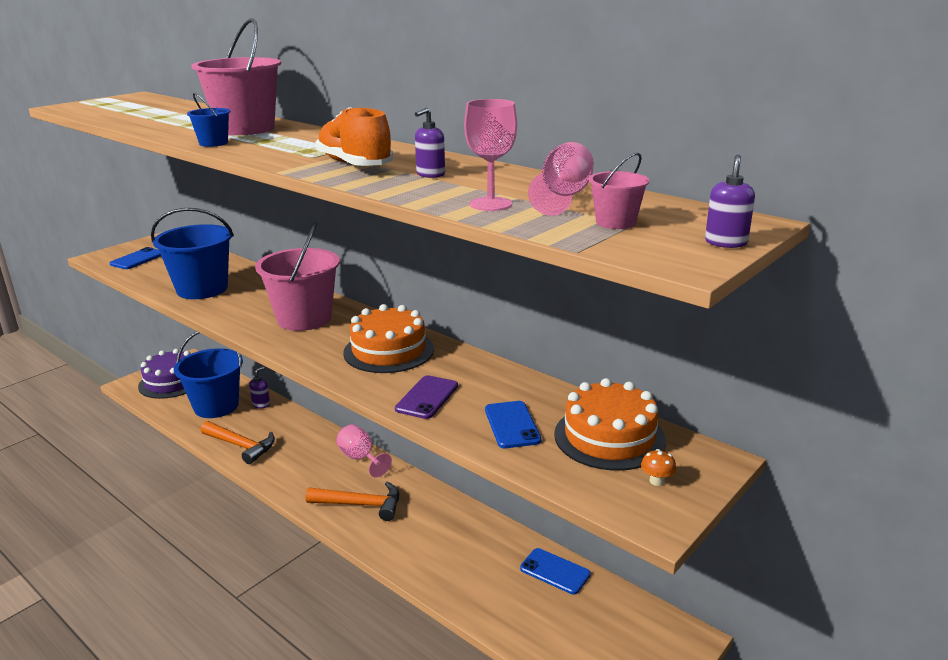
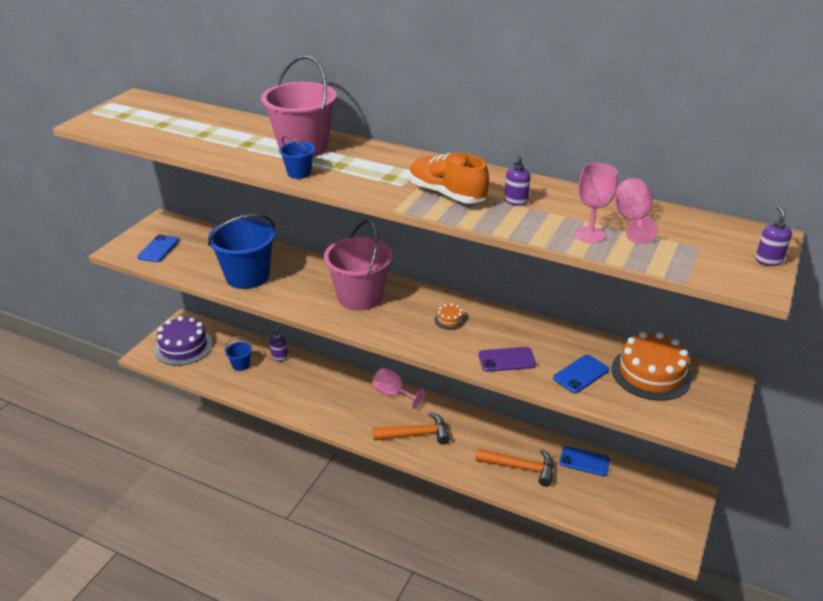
camera: 15 degrees left, 10 degrees up
(216, 406) = (241, 365): blue bucket -> blue bucket, size x0.46
(241, 446) = (287, 399): orange hammer -> orange hammer (520, 467)
(389, 351) = (450, 320): orange cake -> orange cake, size x0.44
(427, 397) = (506, 360): purple phone -> purple phone turned 75 degrees clockwise
(512, 425) = (581, 374): blue phone -> blue phone turned 75 degrees clockwise
(615, 222) = (687, 246): pink bucket -> none
(656, 481) = (698, 403): orange mushroom -> none

